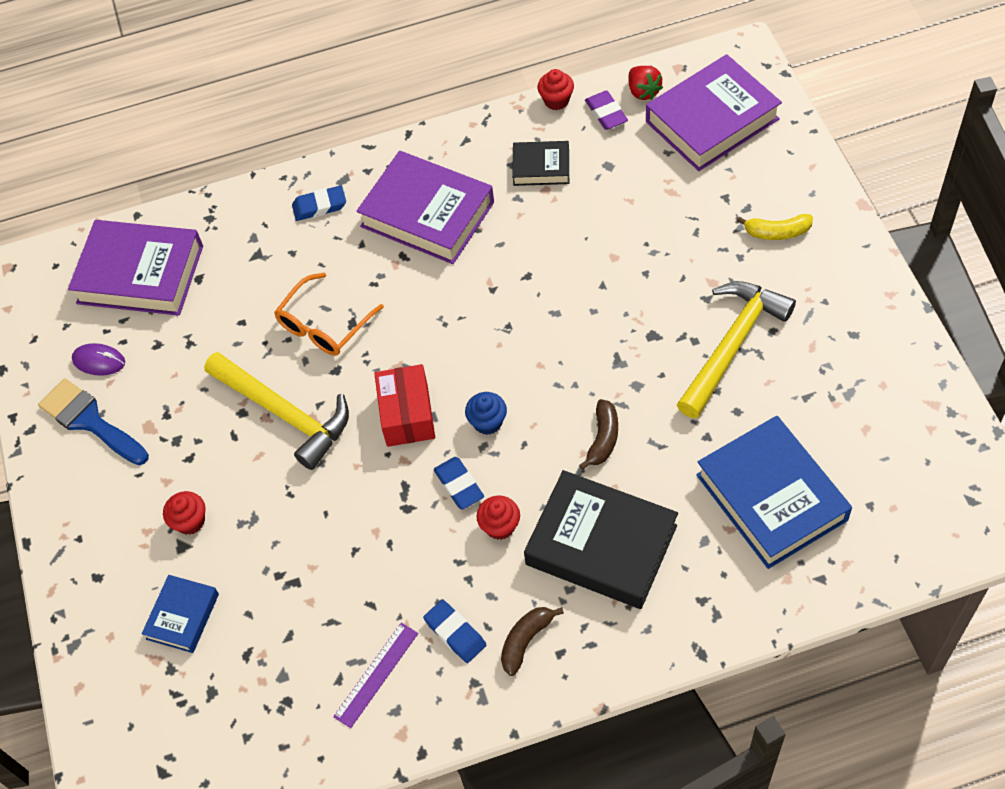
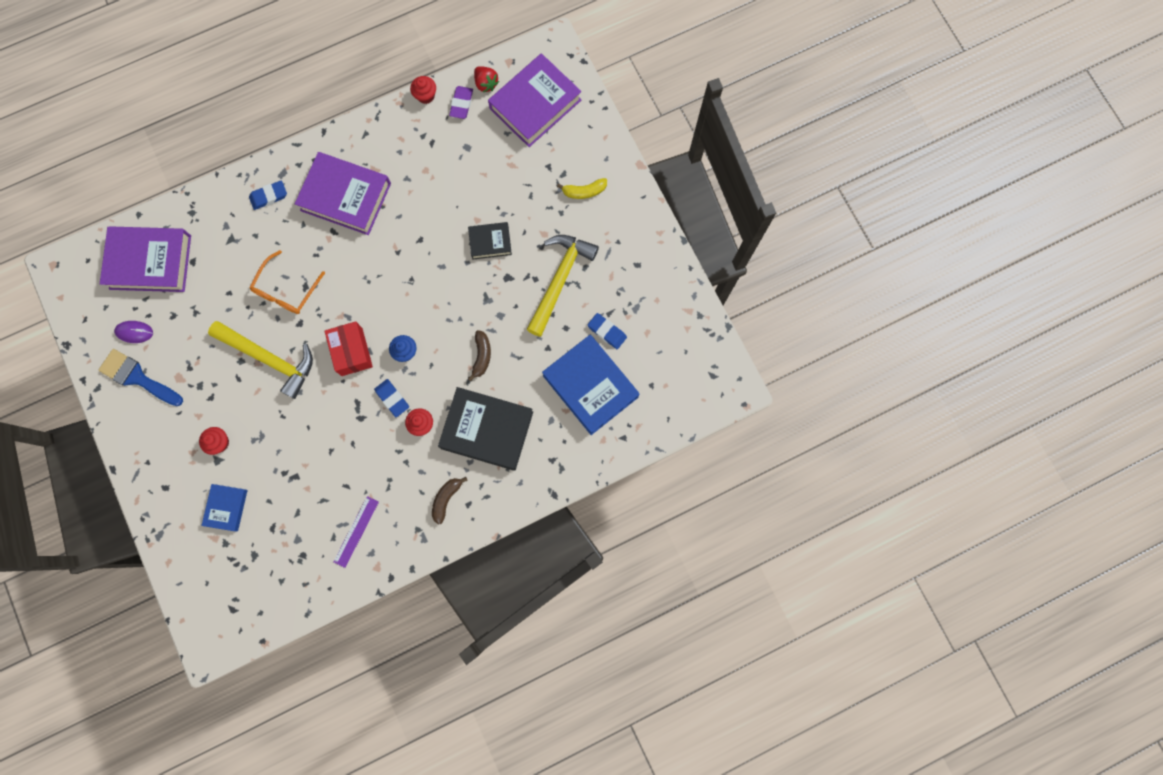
camera: 15 degrees left, 20 degrees up
(455, 633) = (402, 499): blue eraser -> blue eraser (607, 332)
(541, 167) = (420, 152): black book -> black book (490, 242)
(606, 113) = (461, 104): purple eraser -> purple eraser turned 45 degrees clockwise

